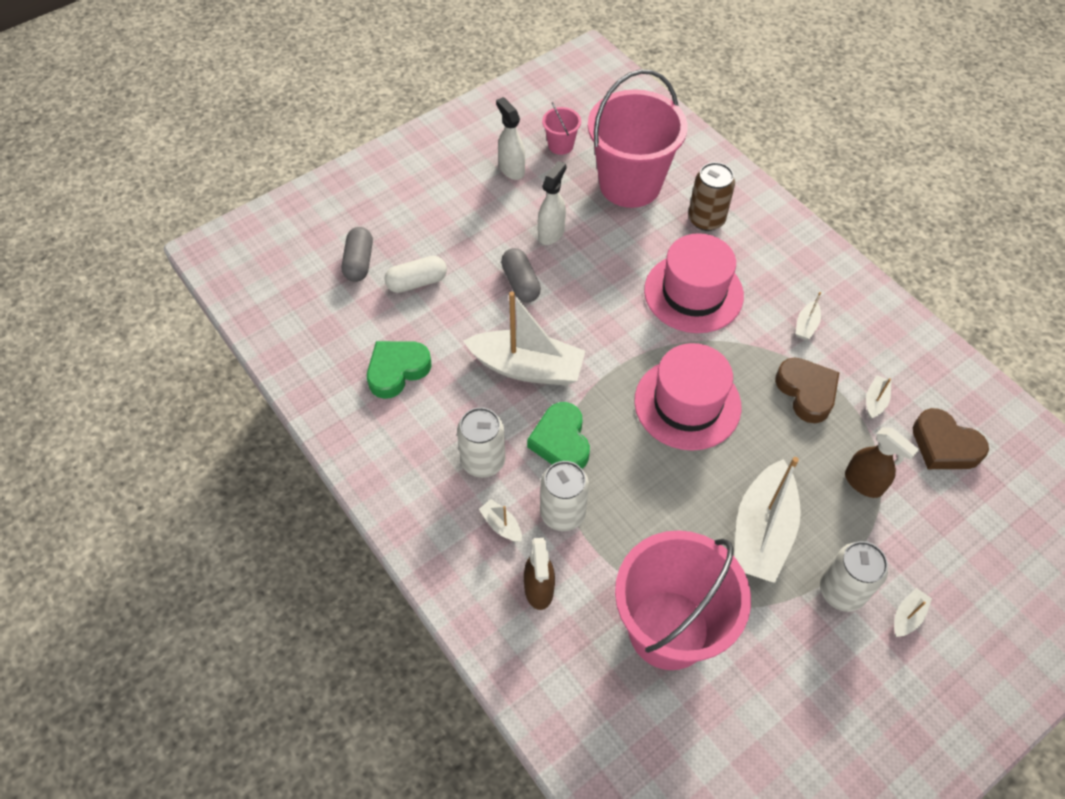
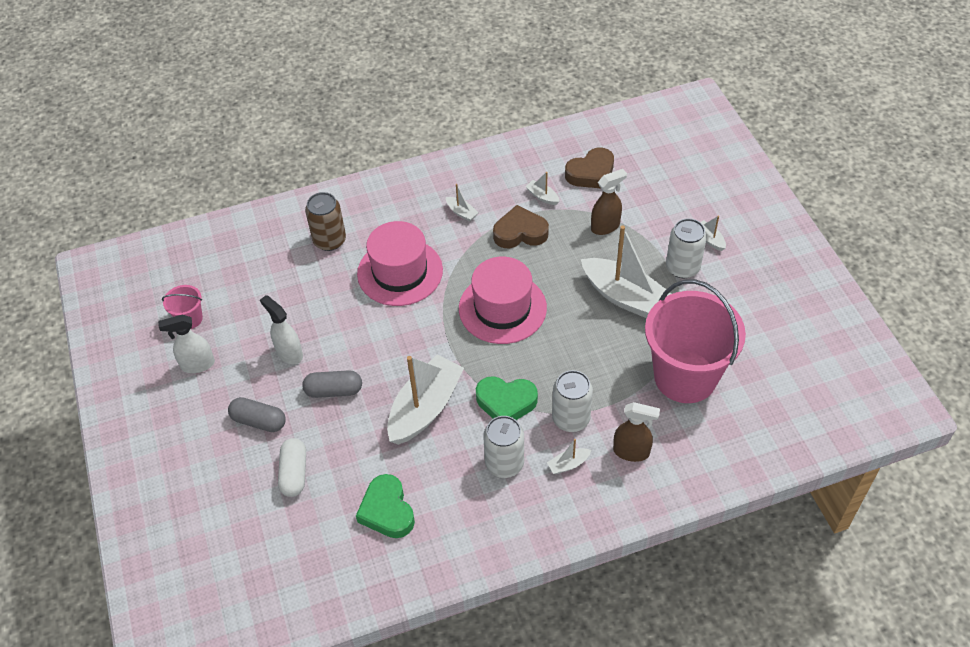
camera: 70 degrees left, 5 degrees down
(359, 262) = (246, 518): grey capsule -> grey capsule (259, 421)
(630, 184) = (264, 281): pink bucket -> none

